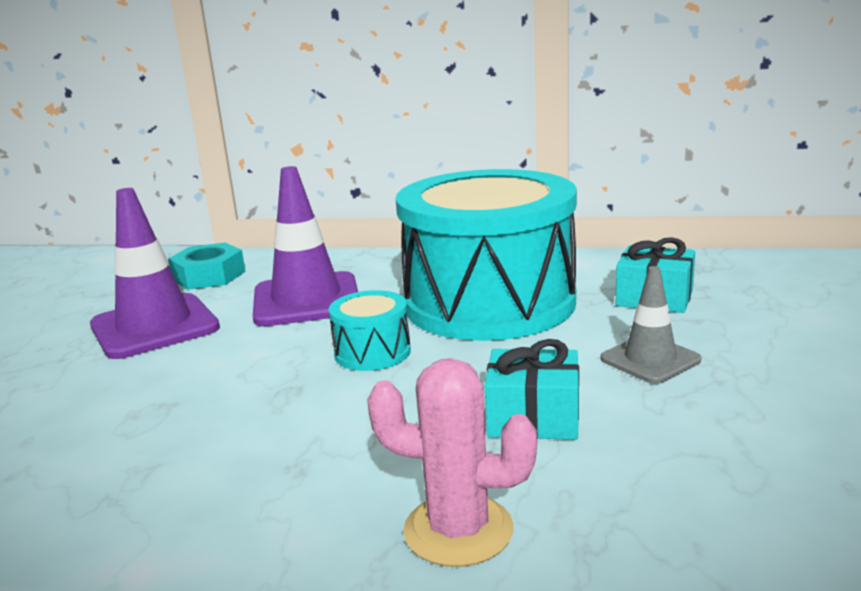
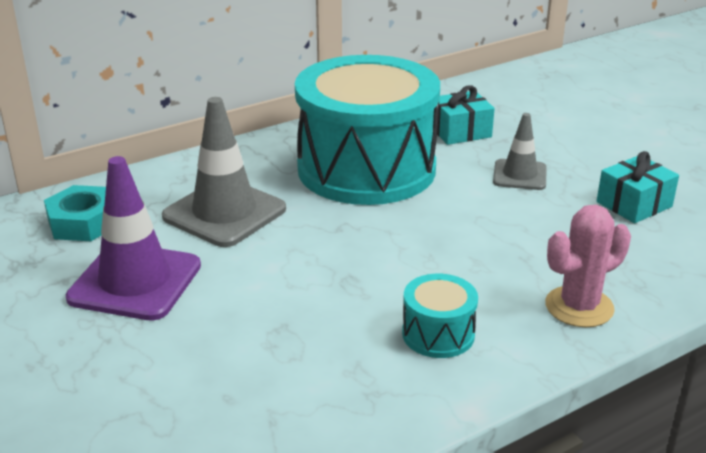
camera: 45 degrees left, 10 degrees up
(306, 300) = (224, 213): purple traffic cone -> grey traffic cone
(372, 352) = (354, 233): turquoise drum -> turquoise drum (438, 334)
(533, 417) = (517, 234): turquoise gift -> turquoise gift (634, 204)

